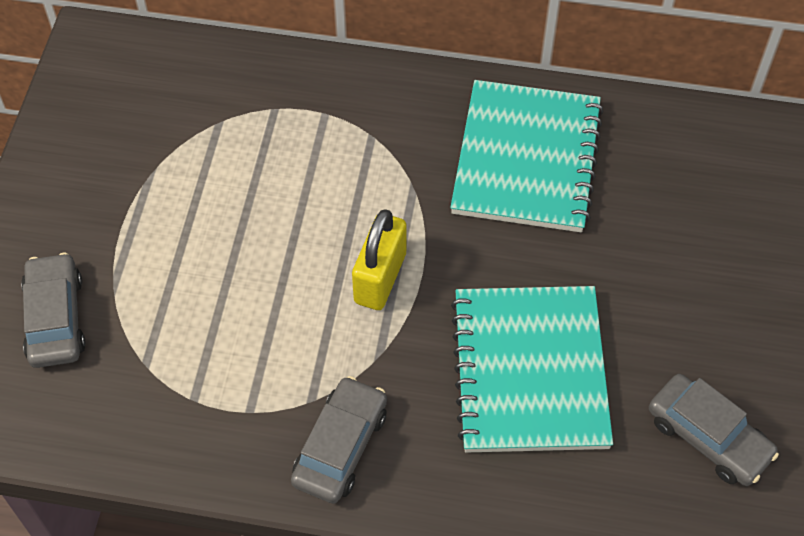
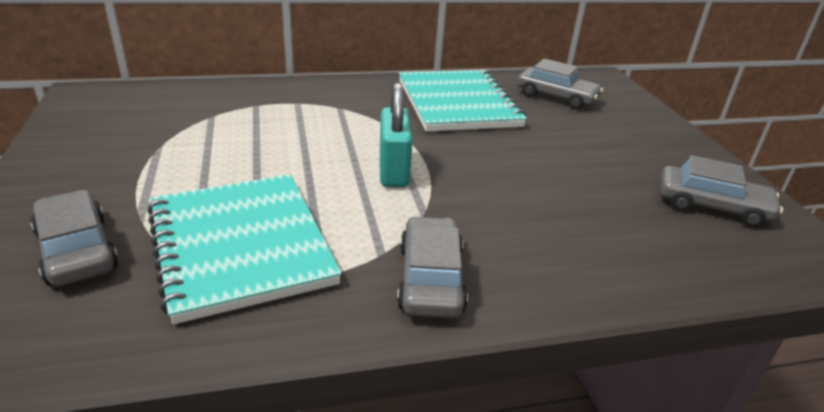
camera: 25 degrees left, 25 degrees down
(380, 278) = (393, 171): yellow padlock -> turquoise padlock
(529, 371) = (552, 198): turquoise notebook -> turquoise notebook (240, 246)
(674, 172) = (556, 97): none -> grey car

